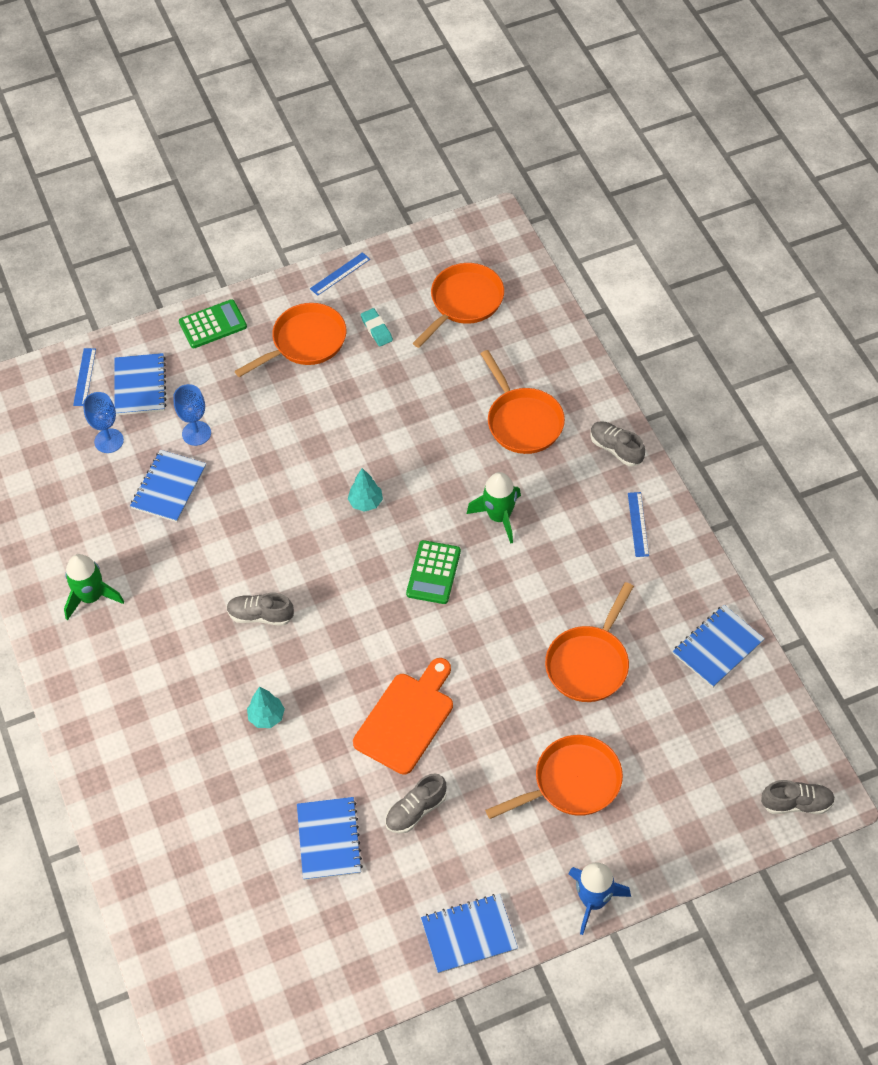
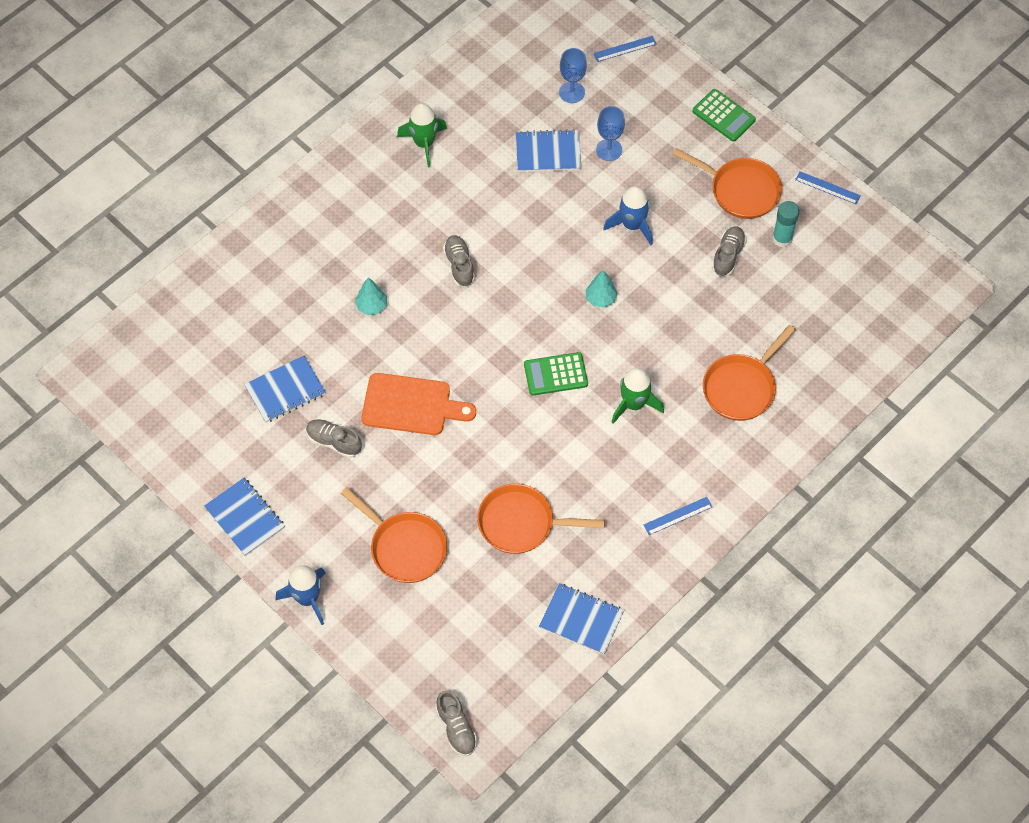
camera: 65 degrees right, 5 degrees up
(140, 386) = (635, 91): blue notebook -> none
(295, 445) = (632, 225): none -> blue rocket
(376, 329) = (782, 238): turquoise eraser -> turquoise glue stick
(464, 302) = (847, 295): orange pan -> none
(616, 449) = (749, 472): grey shoe -> grey shoe (728, 256)

